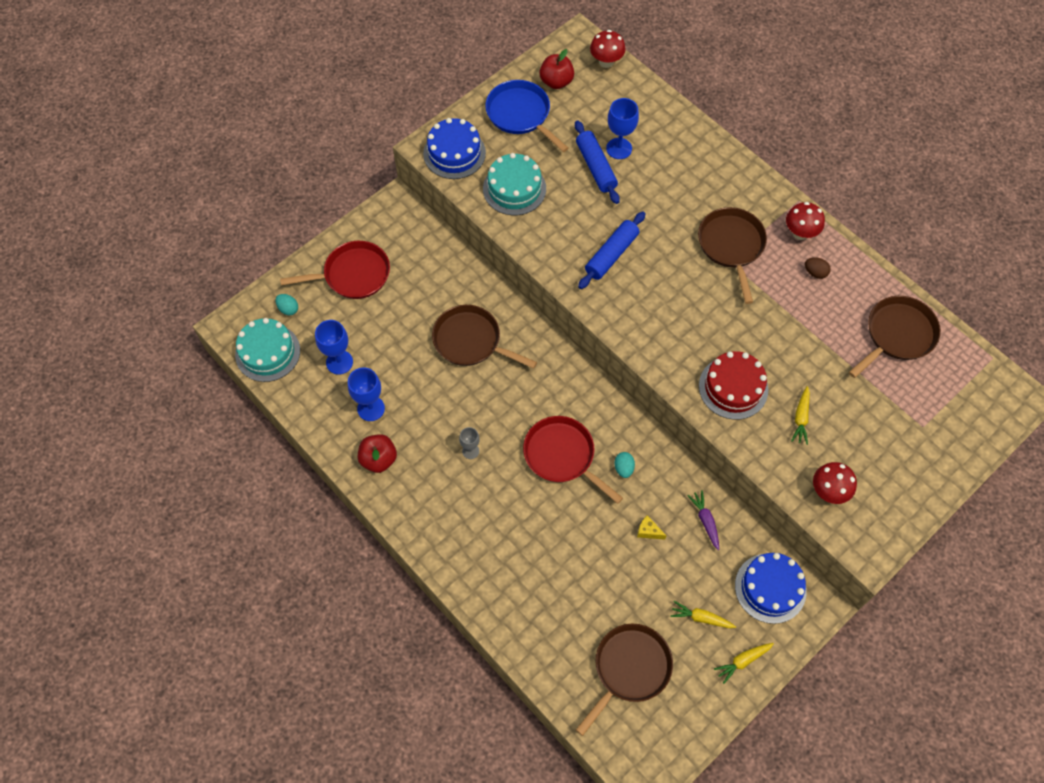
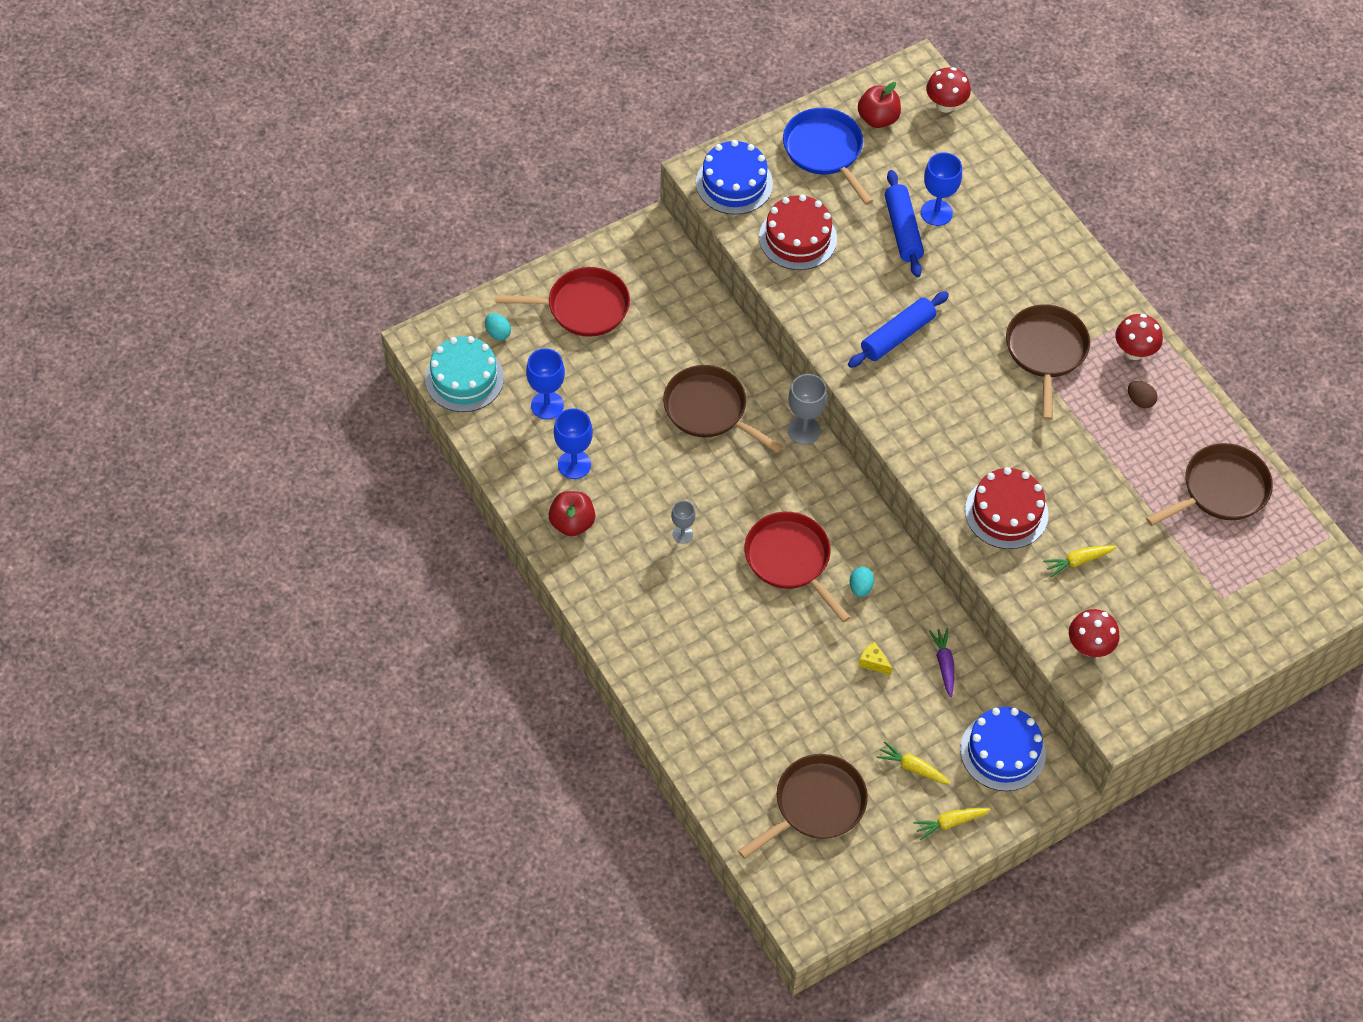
camera: 10 degrees right, 5 degrees down
(514, 188) = (797, 238): turquoise cake -> red cake
(549, 344) = (804, 430): none -> grey goblet
(801, 418) = (1078, 561): yellow carrot -> yellow carrot turned 45 degrees clockwise

